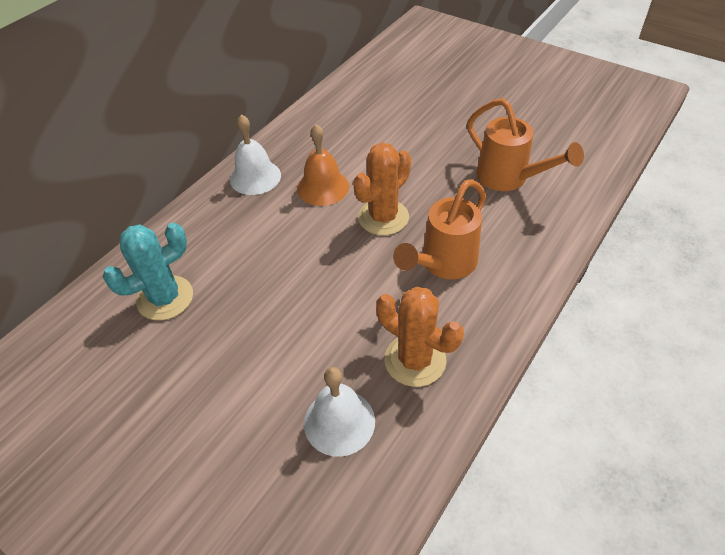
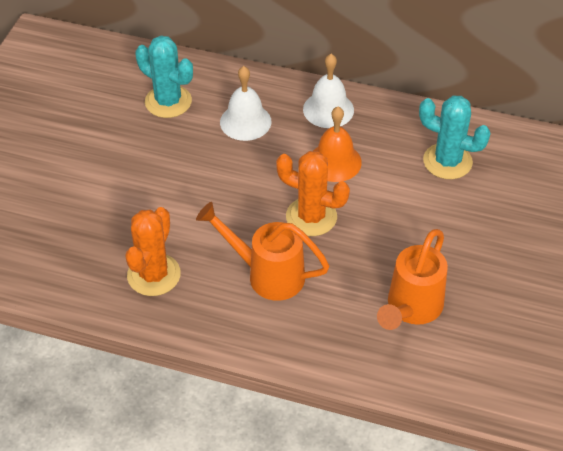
camera: 70 degrees right, 0 degrees up
(339, 422) = (85, 240): white bell -> white bell (245, 121)
(357, 121) = (447, 161): none -> turquoise cactus

